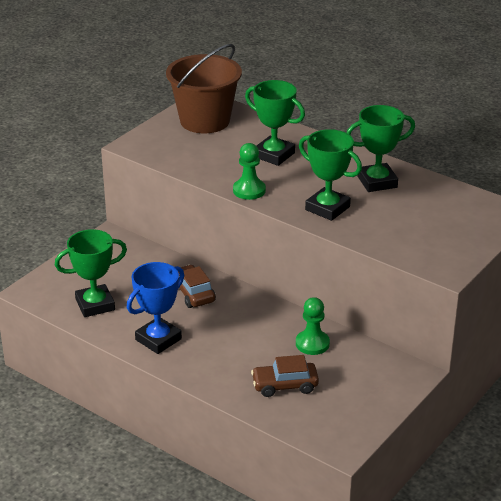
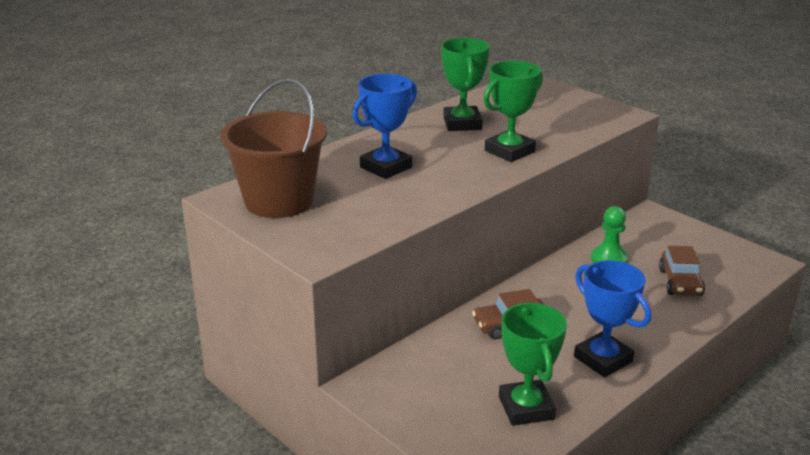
camera: 80 degrees left, 5 degrees down
(249, 190) = (462, 188): green pawn -> none
(274, 155) = (386, 167): green trophy -> blue trophy

